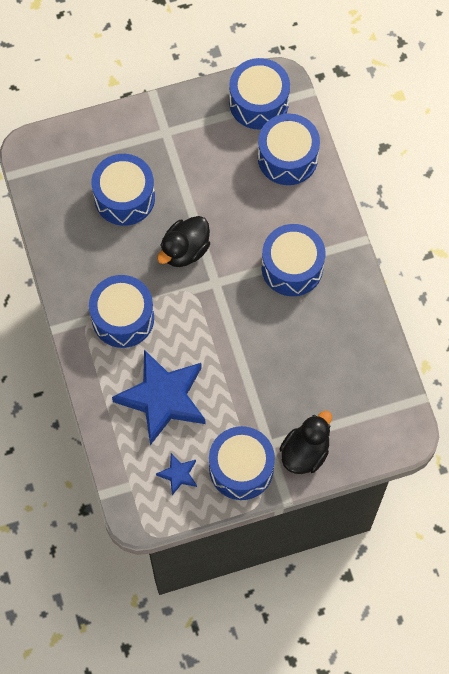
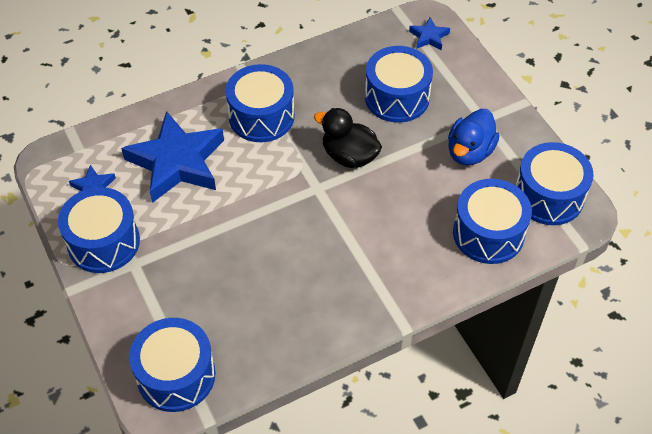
camera: 80 degrees right, 15 degrees down
(54, 154) = (429, 37): none -> blue star
(200, 151) = (469, 152): none -> blue duck
(292, 267) = (351, 257): blue drum -> blue drum (176, 375)
(305, 452) = (126, 300): black duck -> none

